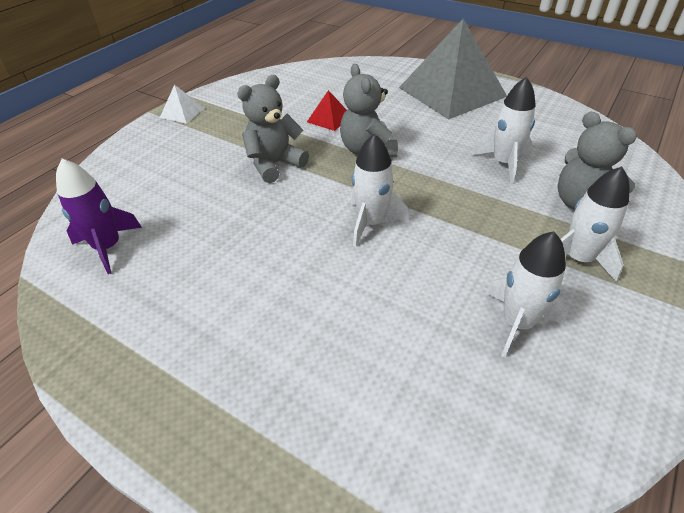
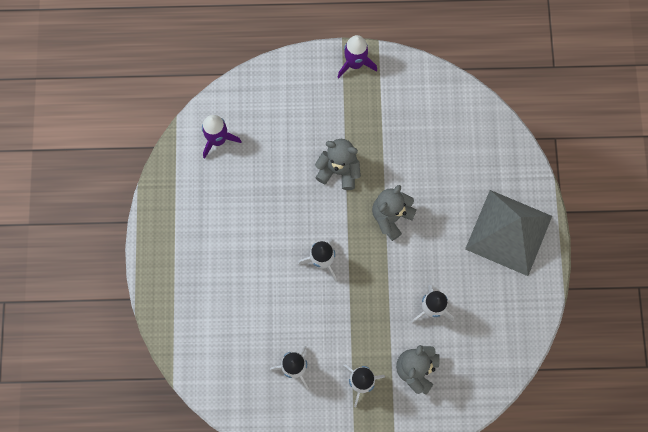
camera: 55 degrees right, 30 degrees up
(182, 112) = (355, 63): white pyramid -> purple rocket
(329, 118) = (412, 168): red pyramid -> none

